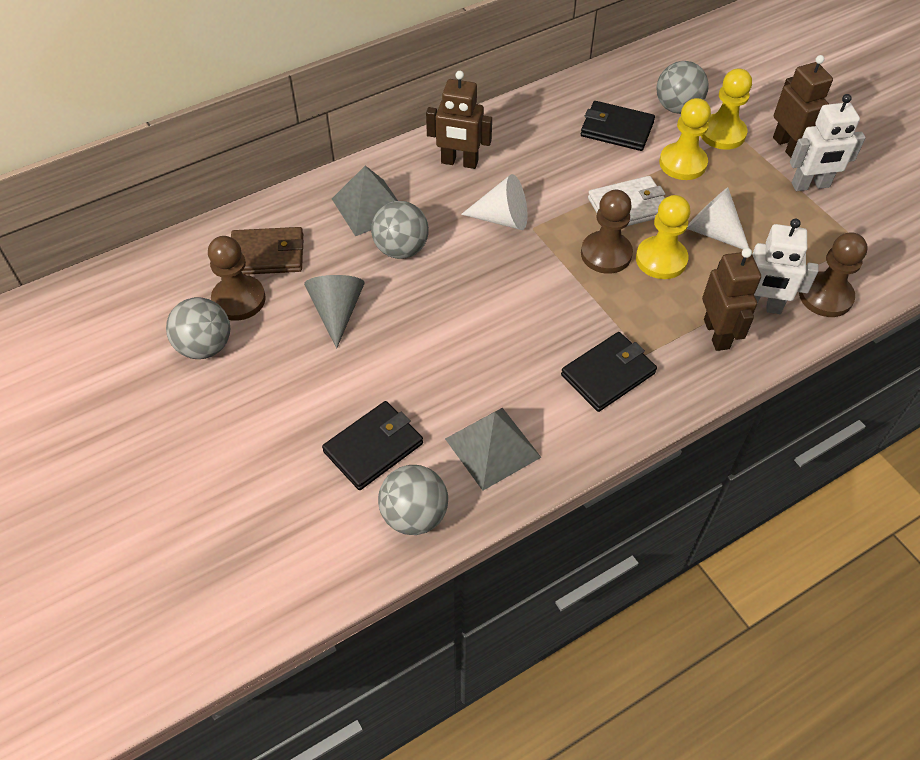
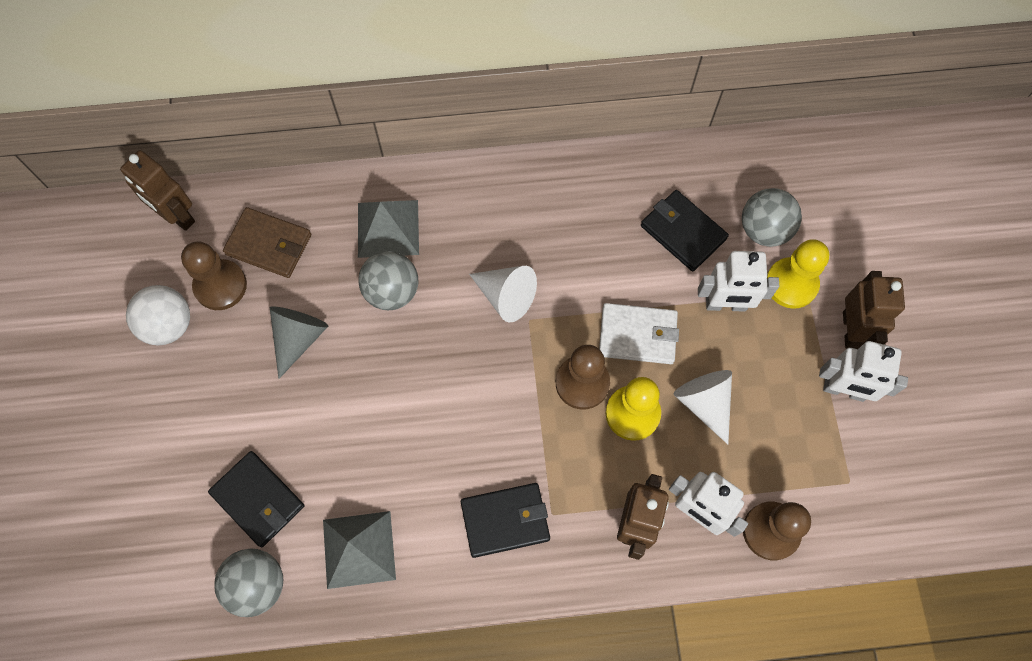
camera: 25 degrees right, 15 degrees up
(205, 346) = (168, 325): grey ball -> white ball
(373, 447) = (258, 499): black wallet -> black wallet turned 60 degrees clockwise
(459, 162) = (501, 209): brown robot -> brown robot (176, 216)
(682, 163) = (725, 305): yellow pawn -> white robot

